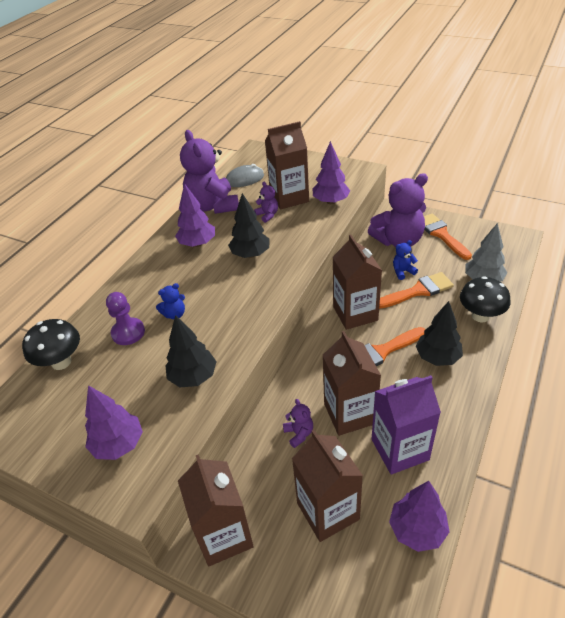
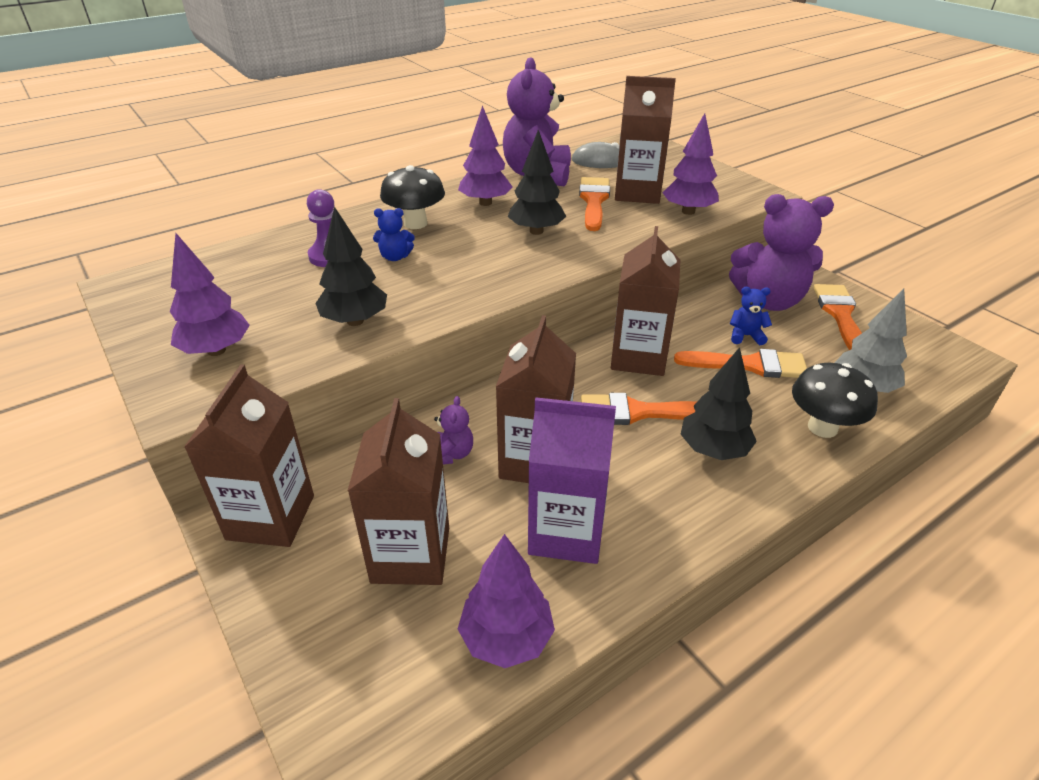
camera: 25 degrees right, 5 degrees down
(61, 362) = (241, 257): black mushroom -> black mushroom (415, 223)
(267, 215) = (594, 201): purple teddy bear -> orange brush

